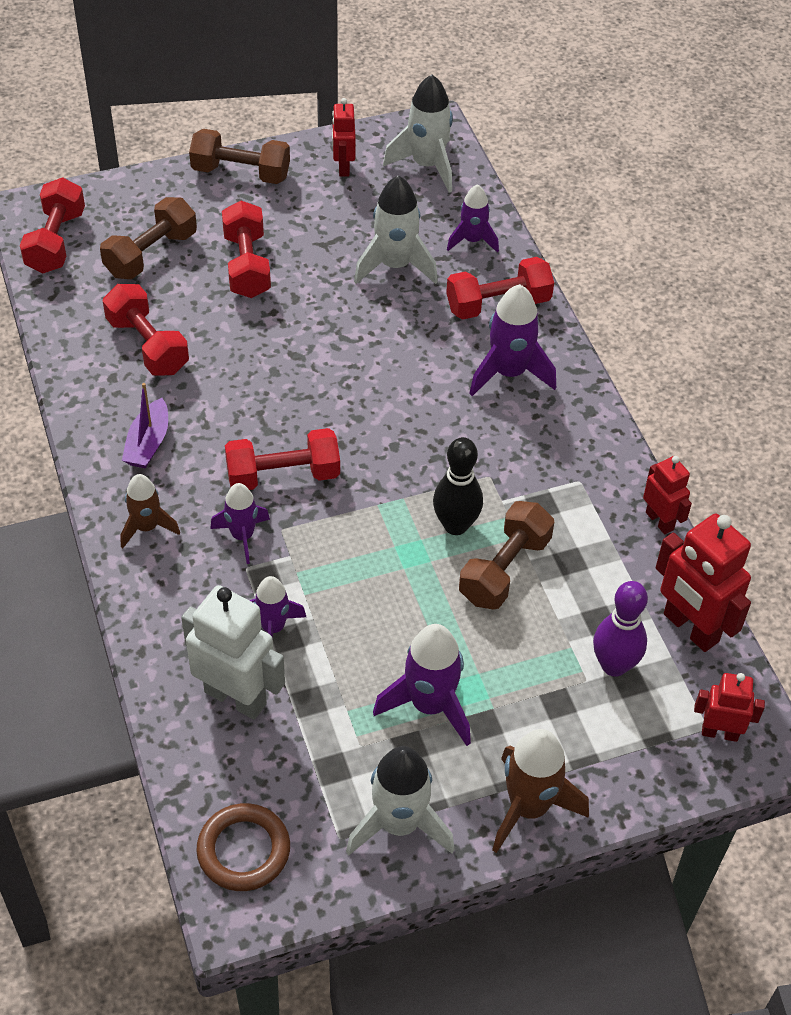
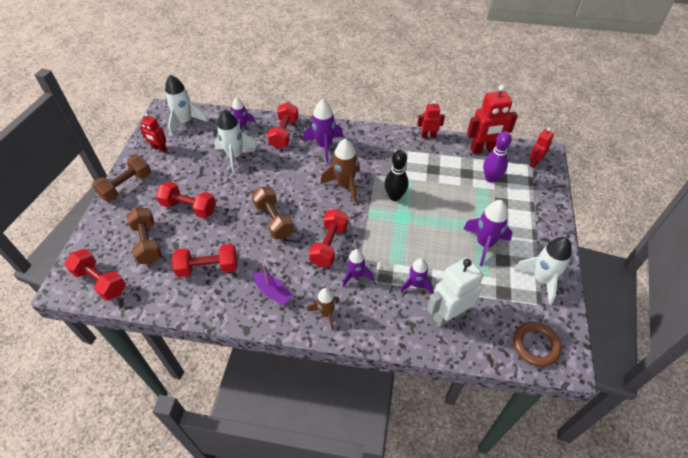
camera: 60 degrees left, 0 degrees up
(504, 569) = (426, 190): brown dumbbell -> brown dumbbell (274, 220)
(528, 807) = (548, 233): brown rocket -> brown rocket (345, 184)

